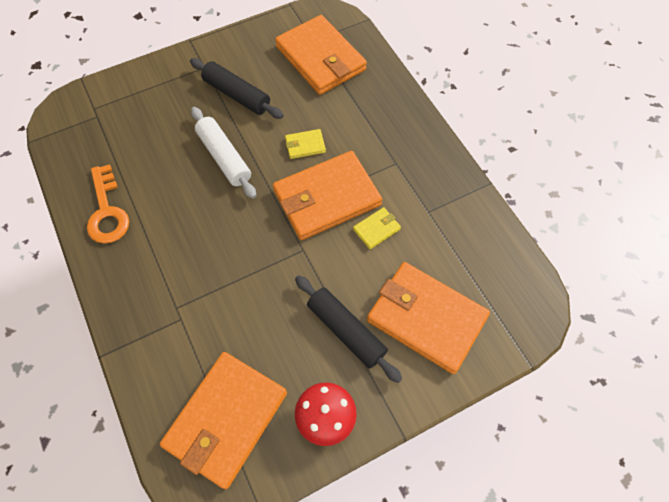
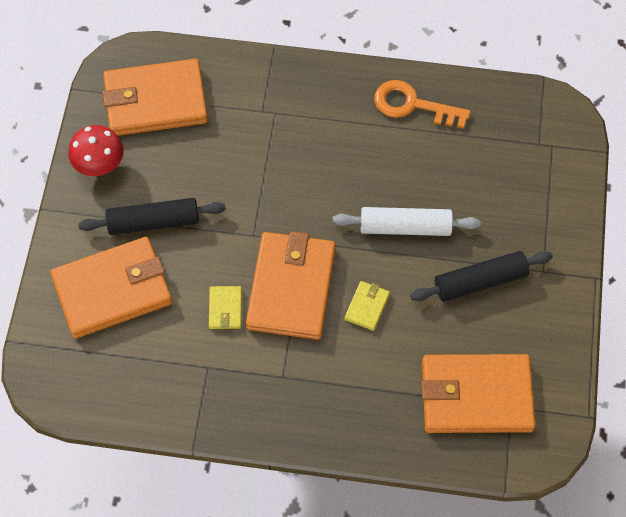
camera: 125 degrees right, 0 degrees up
(226, 419) = (155, 101): orange wallet -> orange wallet turned 75 degrees counterclockwise

